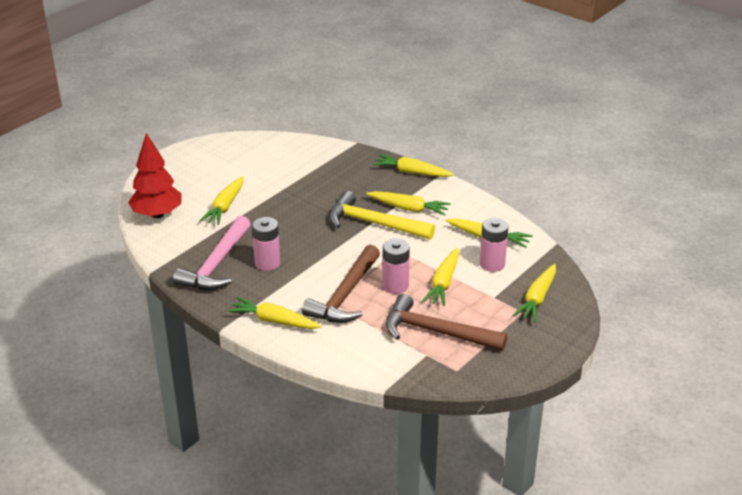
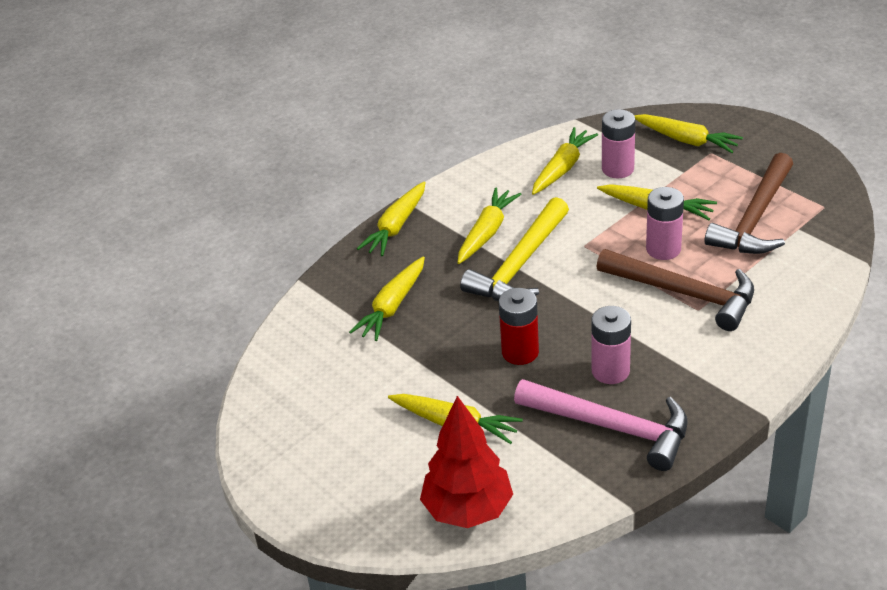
camera: 80 degrees left, 5 degrees up
(274, 321) = (744, 361): yellow carrot -> yellow carrot (392, 306)
(287, 227) = (520, 352): none -> red battery

